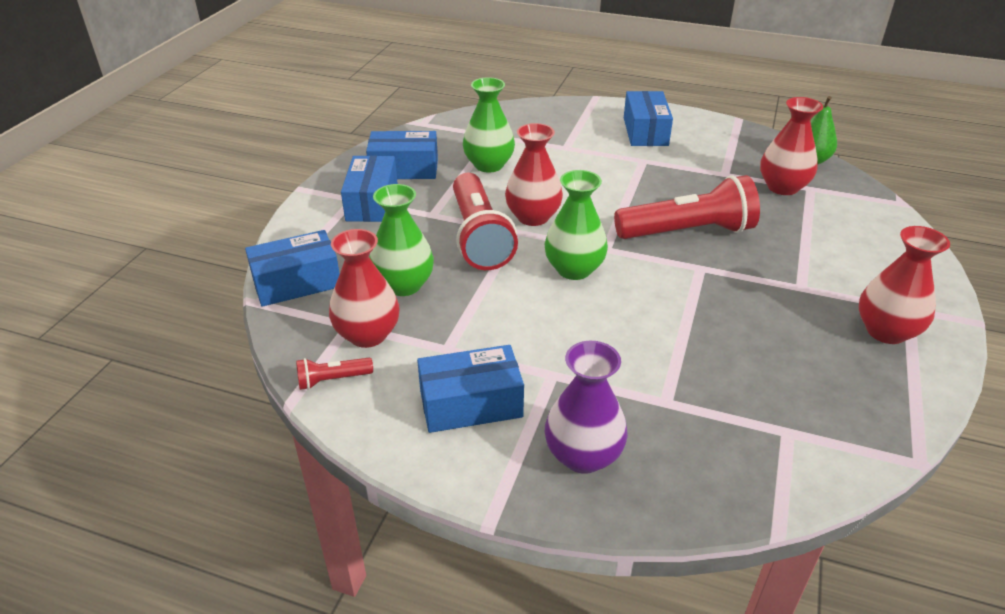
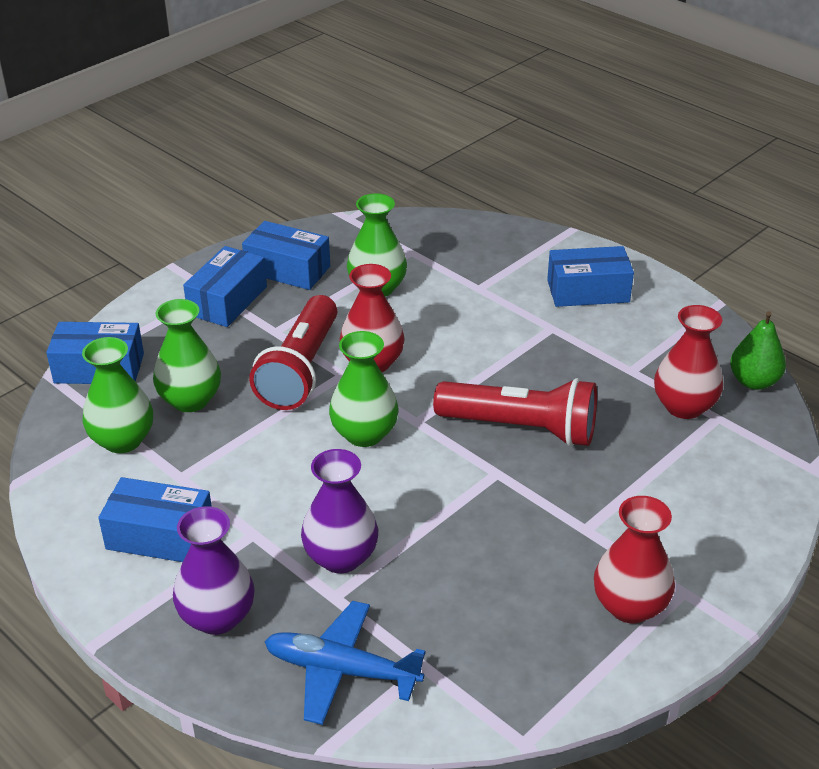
camera: 25 degrees right, 0 degrees up
(332, 380) = (63, 474): red flashlight -> none
(368, 334) = (122, 440): red vase -> green vase
(642, 369) = (341, 557): none -> purple vase
(645, 131) = (588, 291): blue box -> blue box turned 60 degrees clockwise
(728, 461) = (341, 670): none -> blue plane

